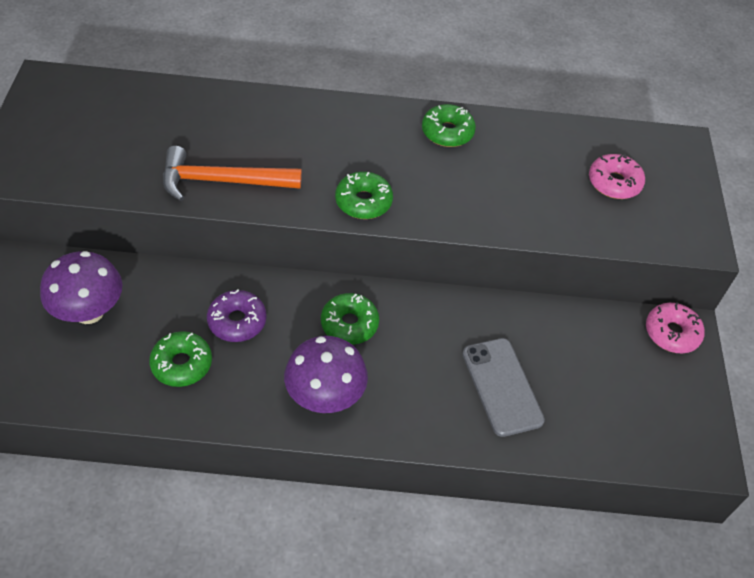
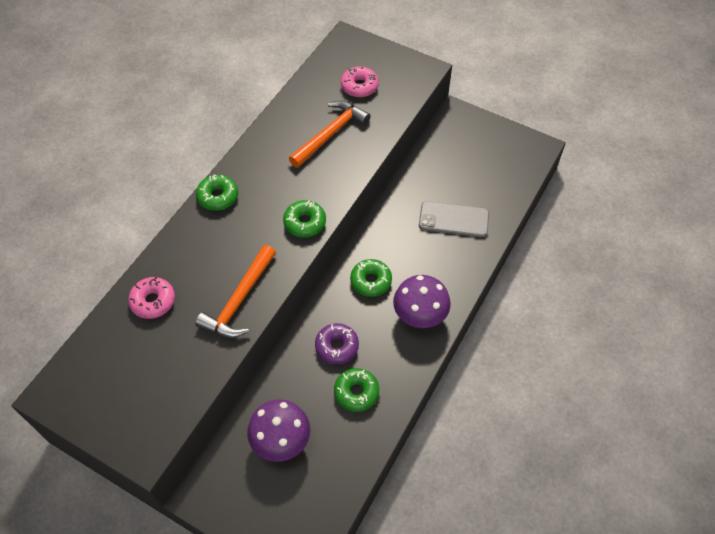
camera: 60 degrees left, 5 degrees up
(447, 132) = (268, 151): green donut -> green donut (218, 197)
(515, 180) = (330, 134): none -> orange hammer
(671, 333) = (454, 121): pink donut -> pink donut (153, 301)

